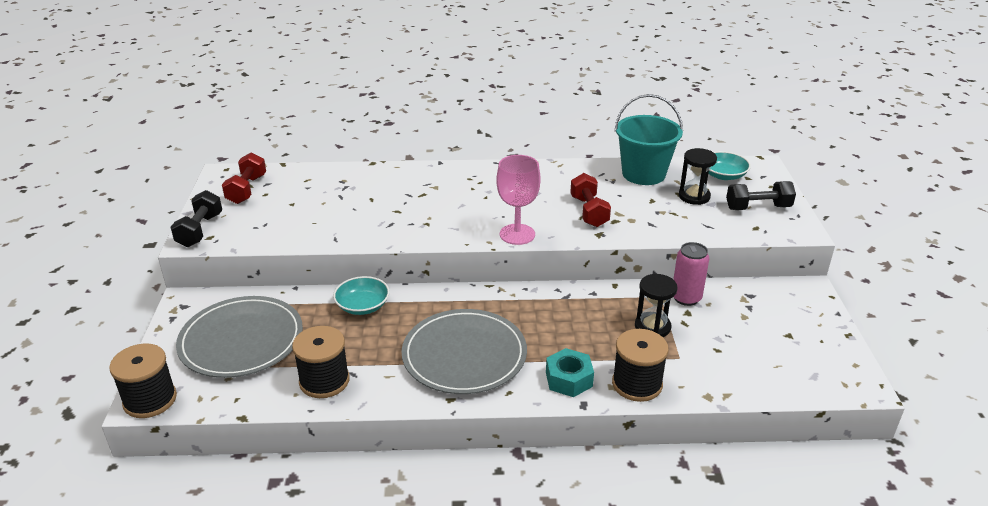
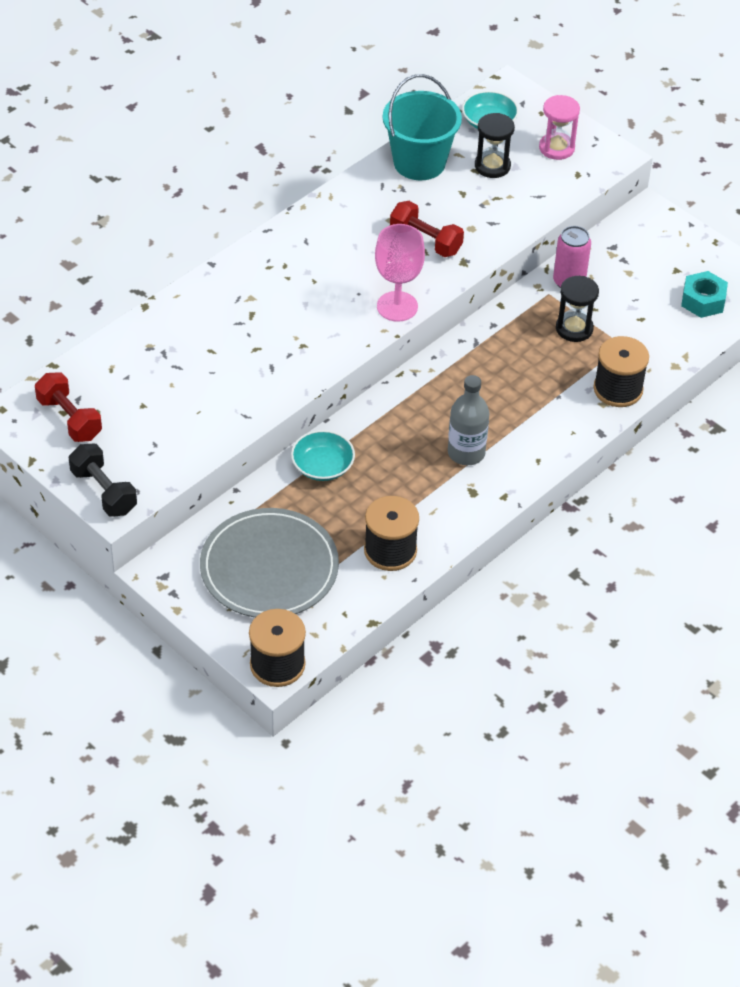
camera: 45 degrees left, 15 degrees up
(464, 355) = (466, 453): grey plate -> grey bottle
(569, 379) = (567, 419): turquoise nut -> turquoise nut (703, 300)
(758, 207) = (556, 148): black dumbbell -> pink hourglass

